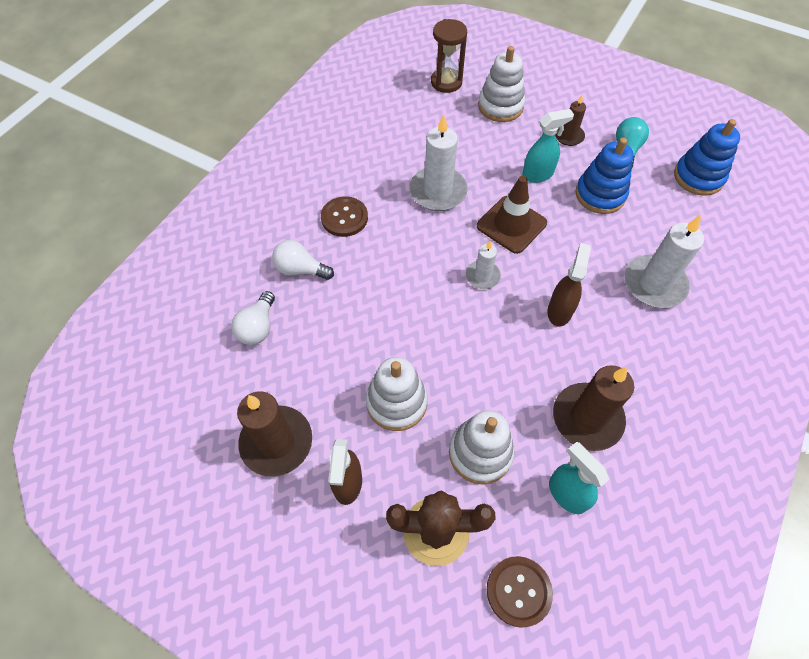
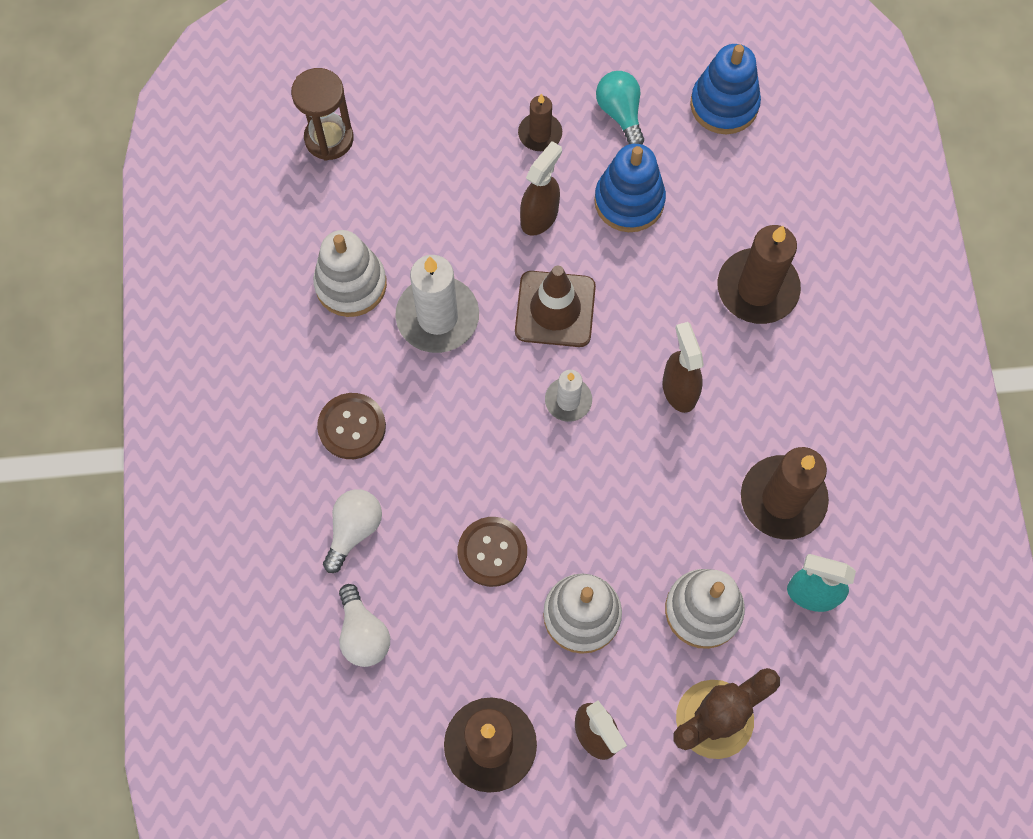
camera: 35 degrees left, 10 degrees up
(300, 269) = (354, 530): white light bulb -> white light bulb turned 135 degrees clockwise
(500, 106) = (426, 137): white stacking toy -> white stacking toy (351, 284)
(518, 591) = (827, 720): brown button -> brown button (492, 552)
(538, 174) = (539, 216): turquoise spray bottle -> brown spray bottle
(654, 284) = (757, 289): white candle -> brown candle

